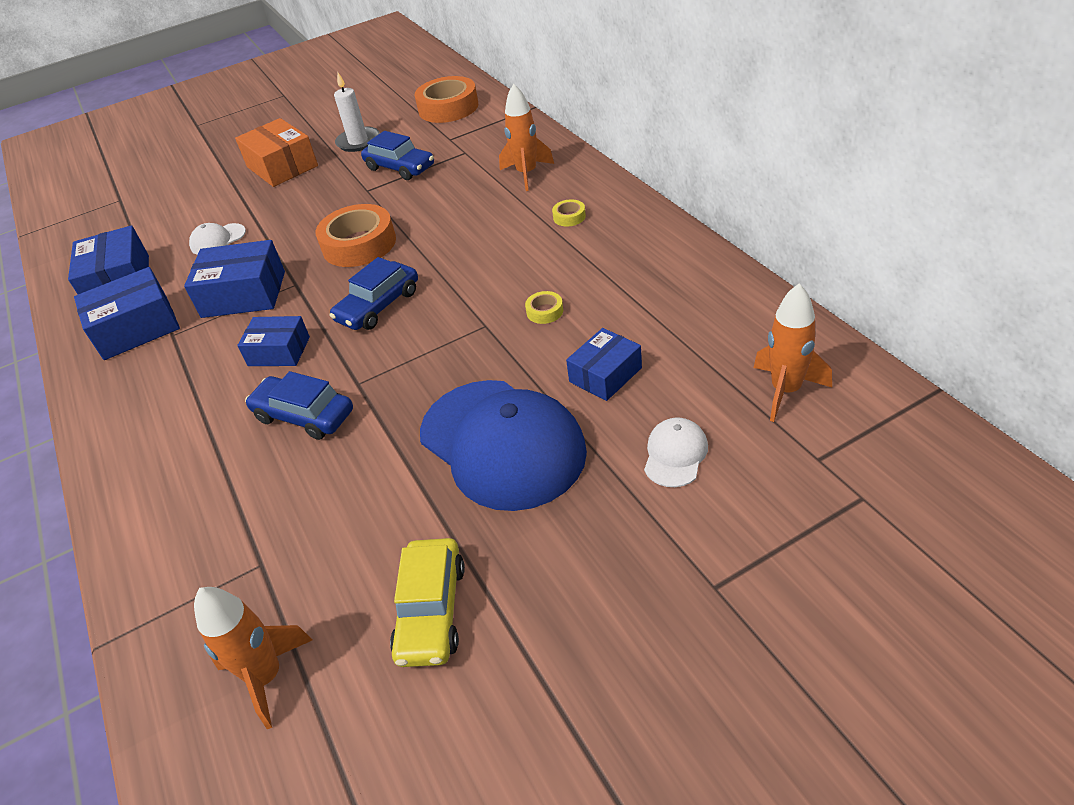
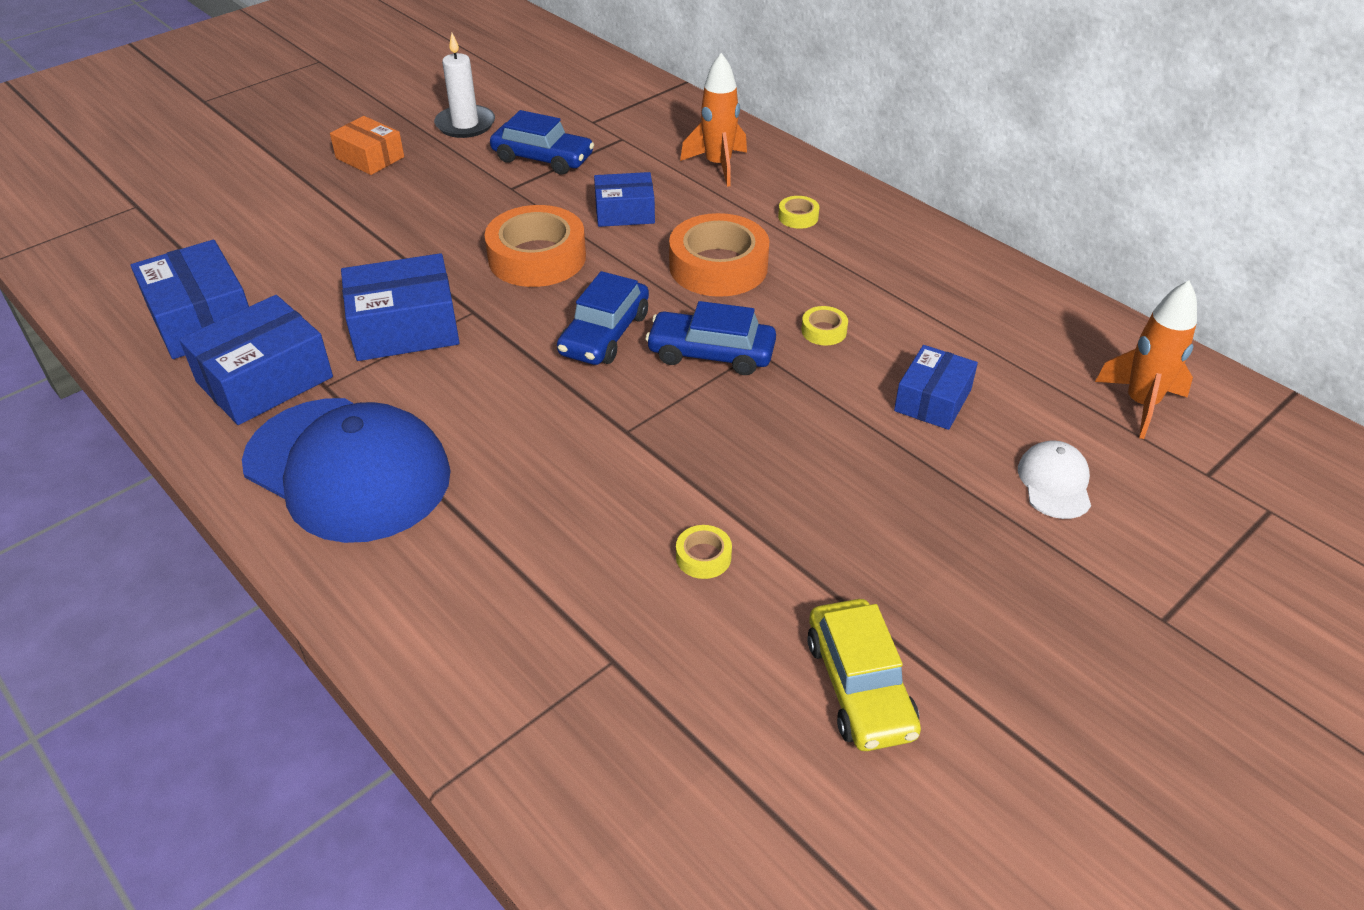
camera: 20 degrees left, 0 degrees up
(217, 239) = (325, 257): white cap -> none
(267, 677) = (693, 790): orange rocket -> none
(279, 351) = (496, 398): blue box -> blue box (624, 212)
(282, 166) = (370, 157): orange box -> orange box, size x0.64
(304, 415) = (575, 475): blue car -> blue car (711, 353)
(365, 489) = (703, 557): none -> yellow tape
(448, 108) = (570, 81): orange tape -> orange tape (718, 266)
(502, 444) = (849, 488): blue cap -> blue cap (347, 469)

